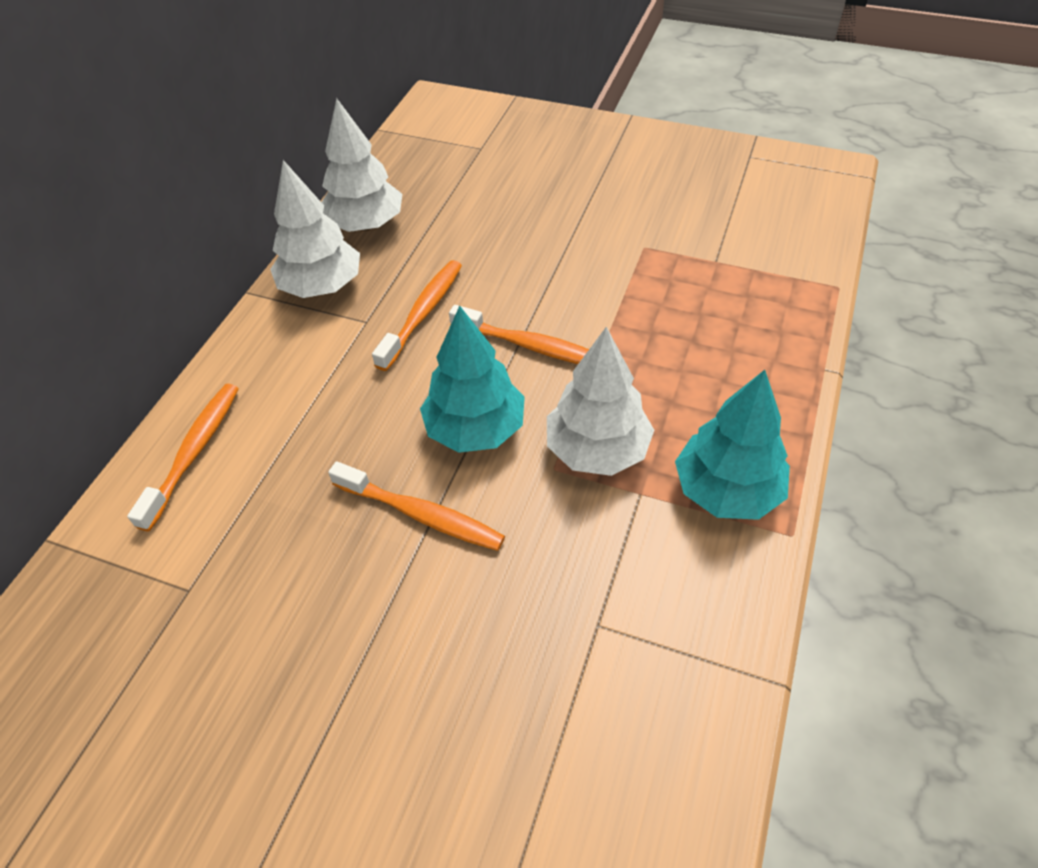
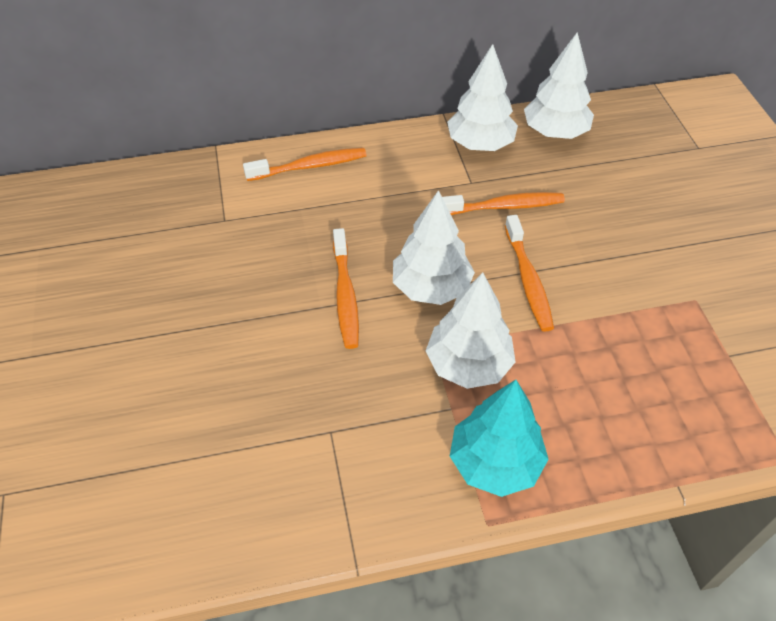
camera: 55 degrees right, 0 degrees up
(475, 429) = (431, 287): turquoise tree -> white tree

